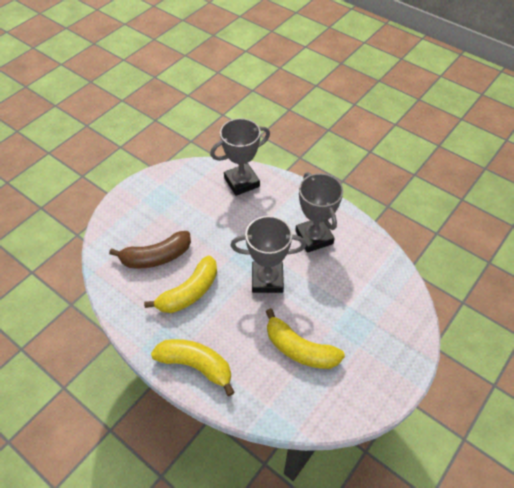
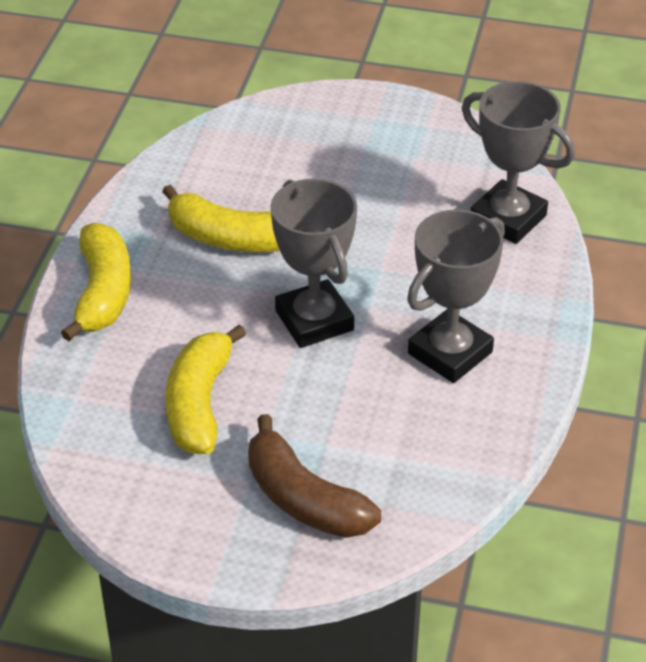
camera: 65 degrees right, 10 degrees down
(156, 257) = (273, 178): brown banana -> brown banana (304, 499)

